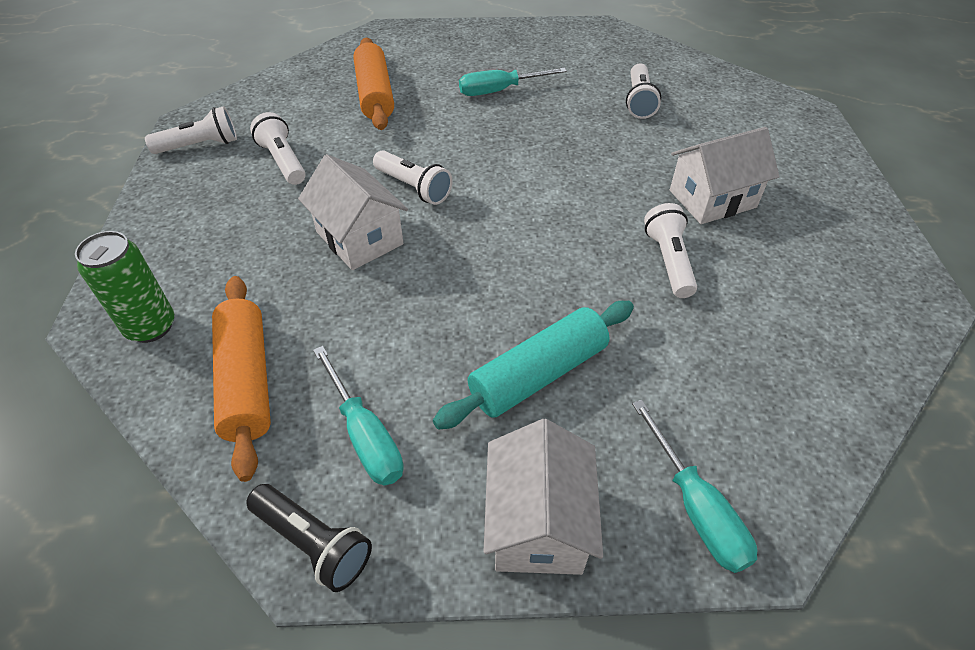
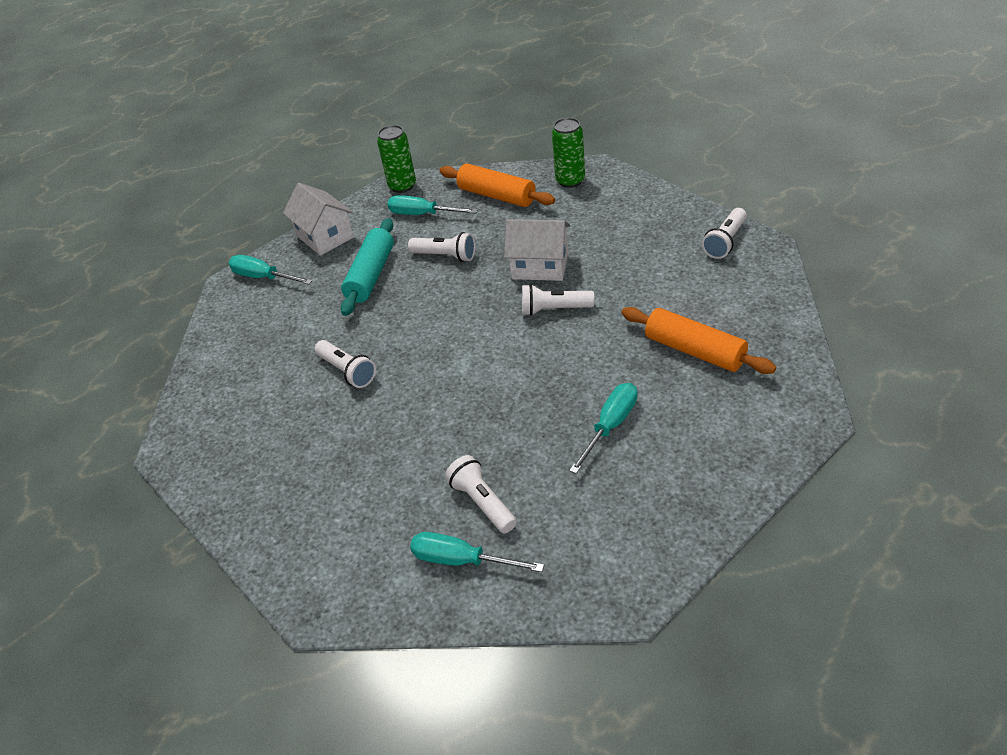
camera: 145 degrees right, 5 degrees down
(283, 161) = (659, 269): white flashlight -> white flashlight (445, 256)
(313, 543) = (402, 186): black flashlight -> green can
(683, 84) = (461, 560): none -> turquoise screwdriver
(712, 199) = (348, 437): white house -> none

